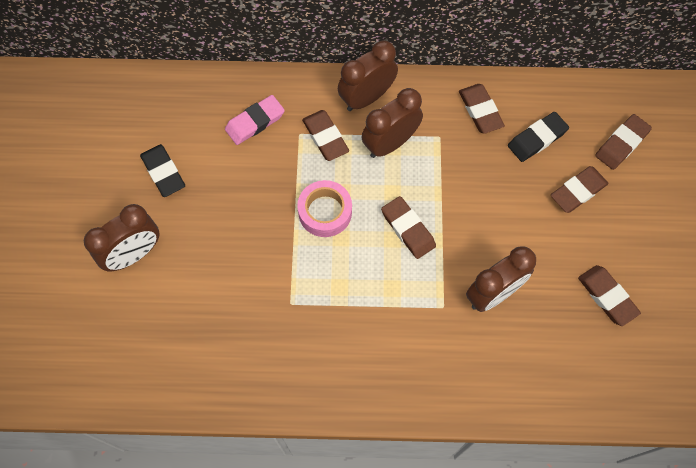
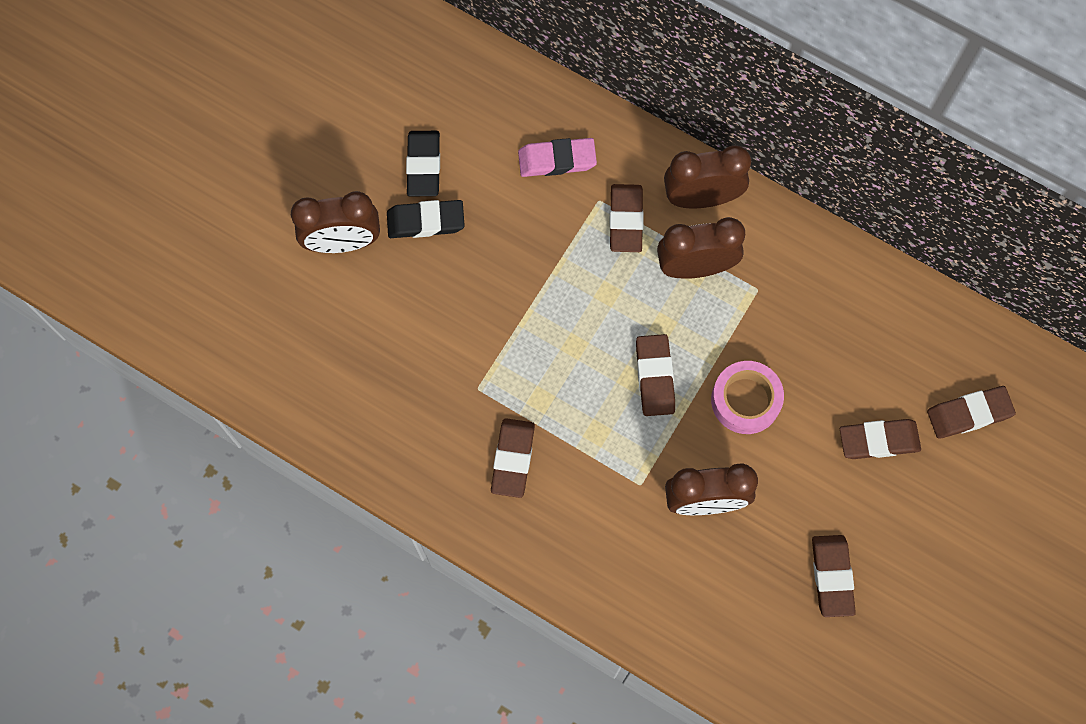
camera: 30 degrees right, 5 degrees up
(325, 212) = (574, 307): pink tape -> pink tape (745, 400)
(480, 111) = (825, 284): brown eraser -> brown eraser (513, 459)
(537, 139) = (871, 353): black eraser -> black eraser (425, 221)

